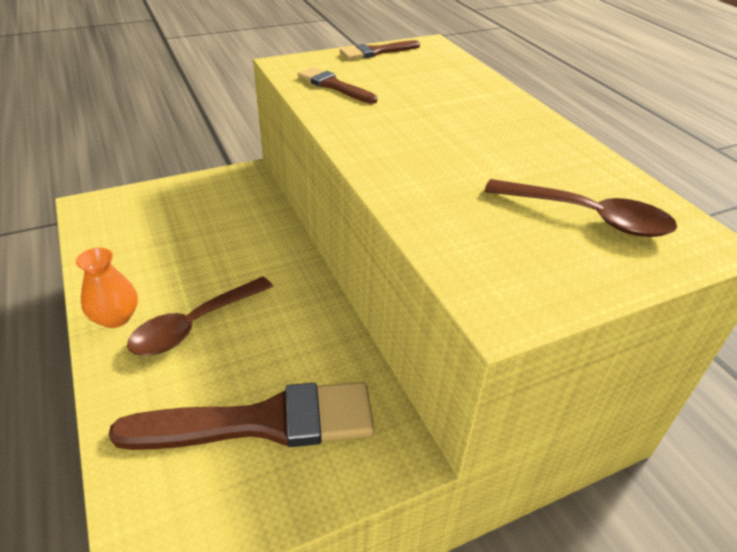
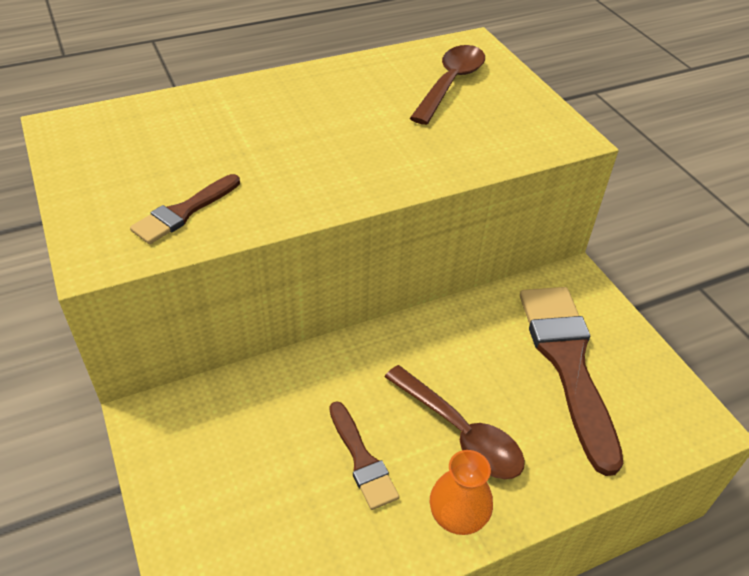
camera: 90 degrees left, 5 degrees up
(376, 52) = (75, 173): brown brush -> brown brush (362, 460)

